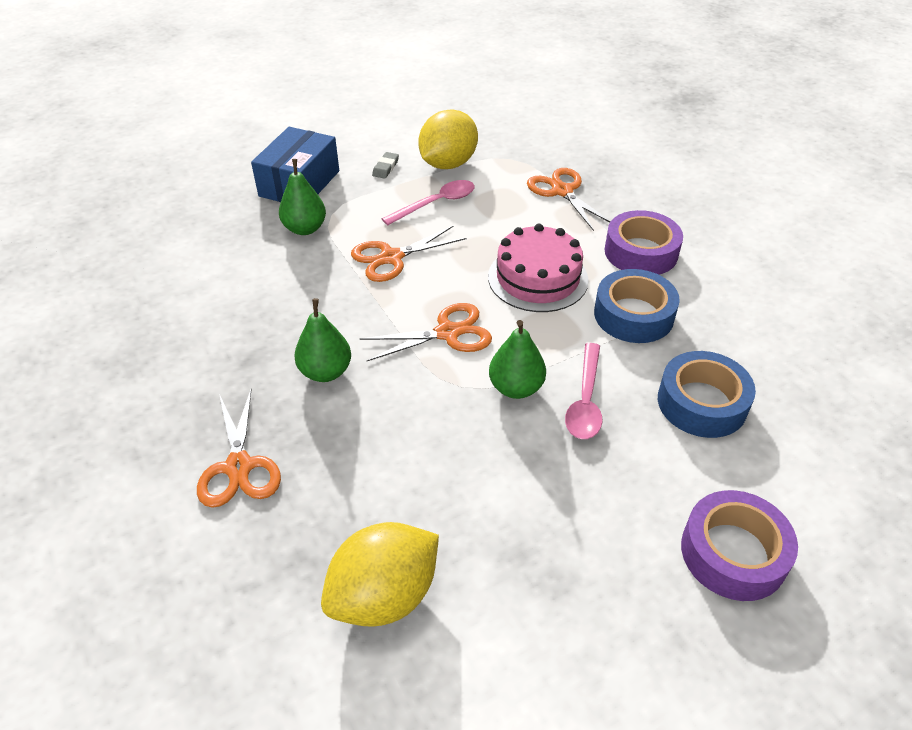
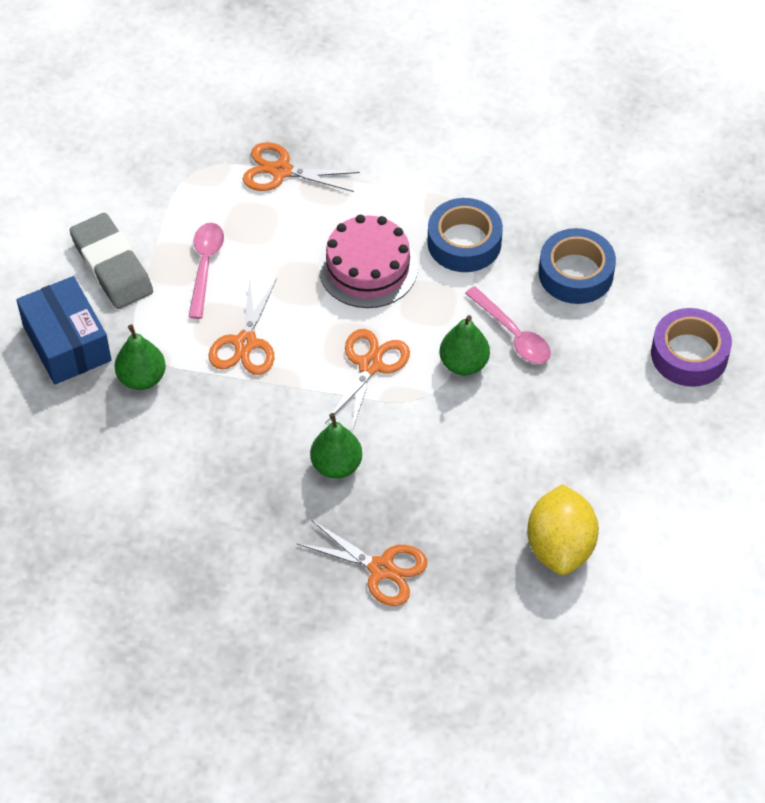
camera: 50 degrees left, 10 degrees up
(385, 168) = (112, 266): grey eraser -> grey eraser, size x2.46
(448, 164) = (156, 218): yellow lemon -> none
(641, 252) = (406, 183): purple tape -> none

